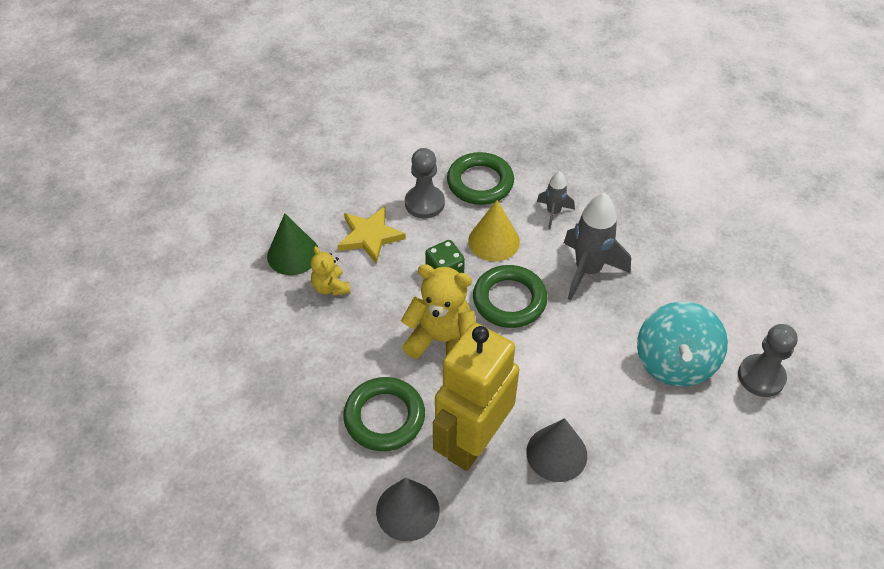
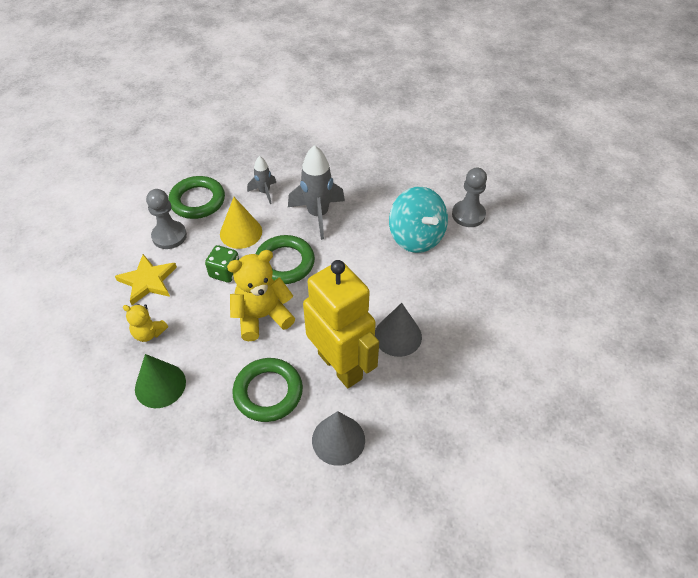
camera: 40 degrees left, 0 degrees up
(293, 254) = (97, 329): green cone -> green cone (160, 385)
(473, 441) = (340, 365): yellow robot -> yellow robot turned 150 degrees clockwise

